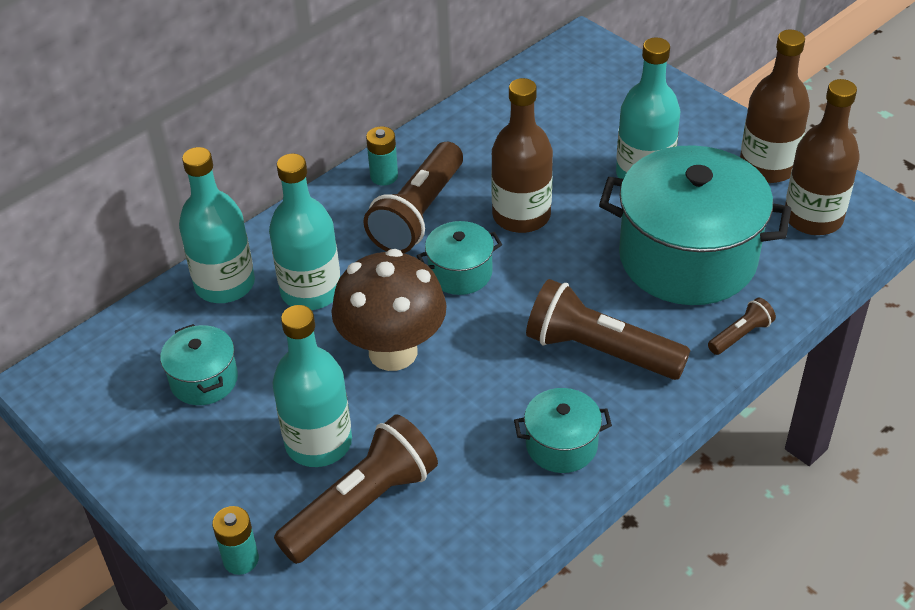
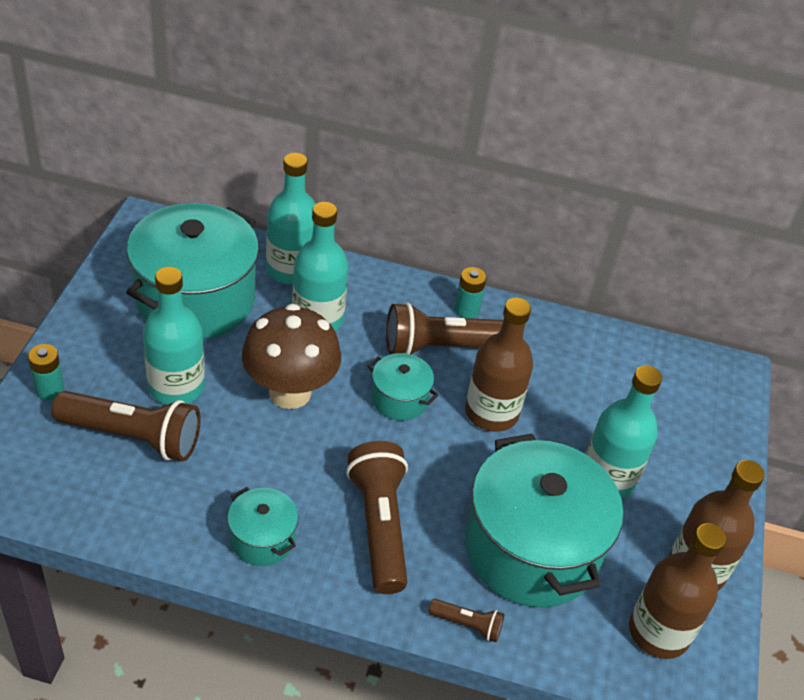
camera: 50 degrees right, 0 degrees up
(204, 380) = (195, 299): turquoise pot -> turquoise pot, size x2.16

